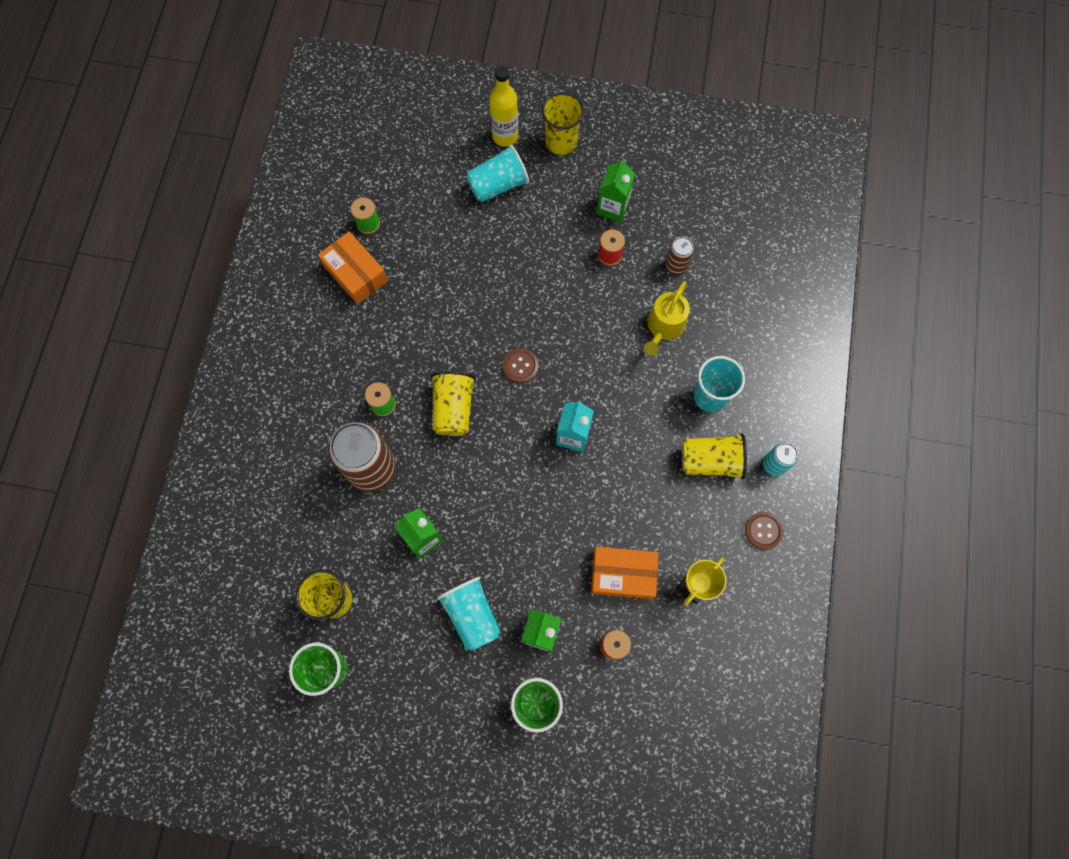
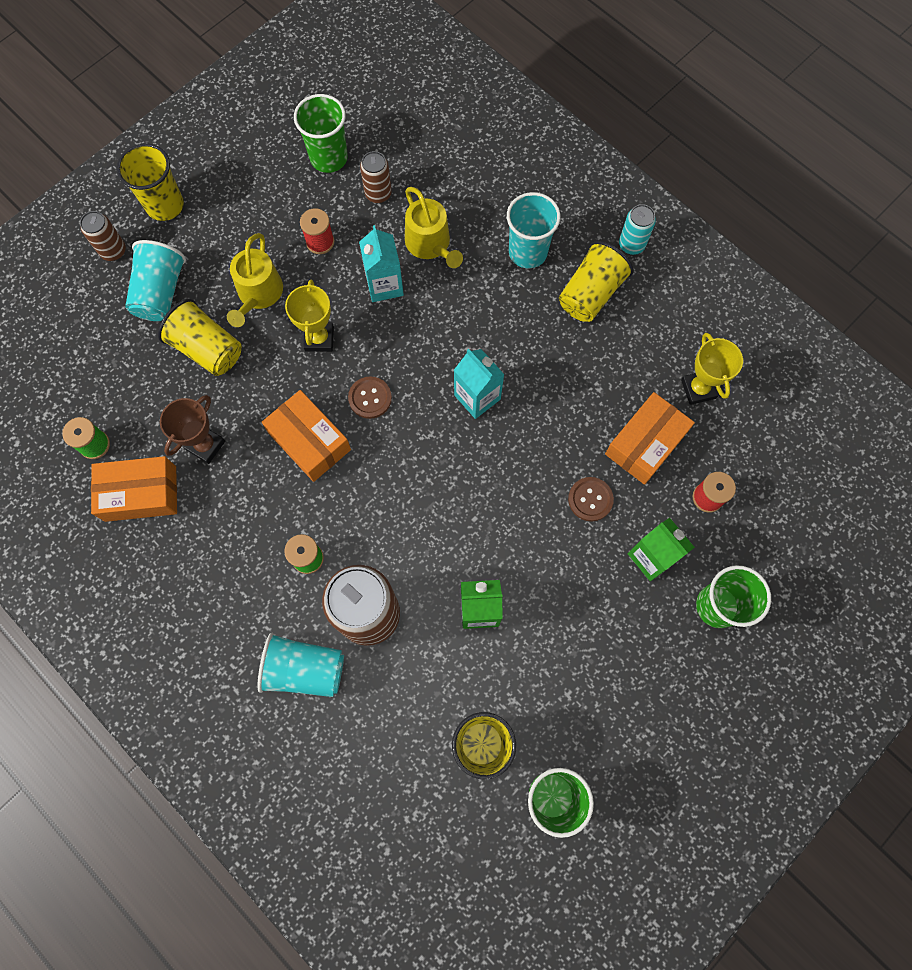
camera: 55 degrees left, 0 degrees up
(414, 288) = (205, 445): none -> brown trophy
(453, 409) = (366, 491): yellow cup -> yellow cup (208, 349)
(462, 349) = (309, 441): none -> orange box
(472, 615) = (591, 611): turquoise cup -> turquoise cup (305, 669)
(505, 136) = (113, 251): yellow bottle -> brown can
(539, 304) = (319, 339): none -> yellow trophy
(542, 244) = (258, 294): none -> yellow watering can
(610, 318) = (384, 285): none -> turquoise carton
(613, 207) = (273, 206): green carton -> none
(677, 216) = (329, 158): none -> green cup
(763, 531) = (686, 295): brown button -> brown button (590, 499)

